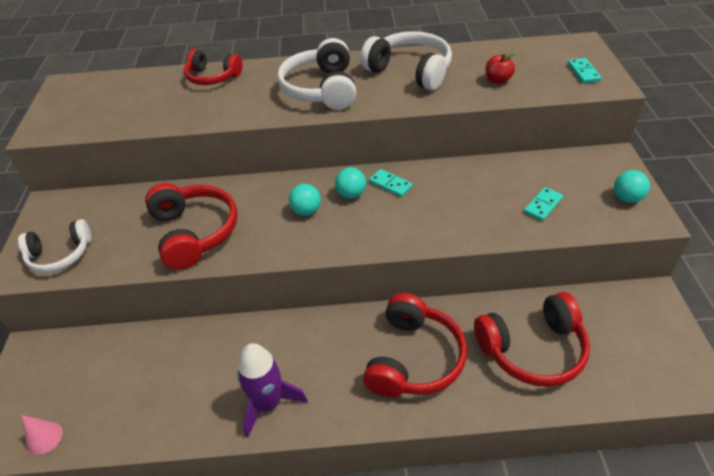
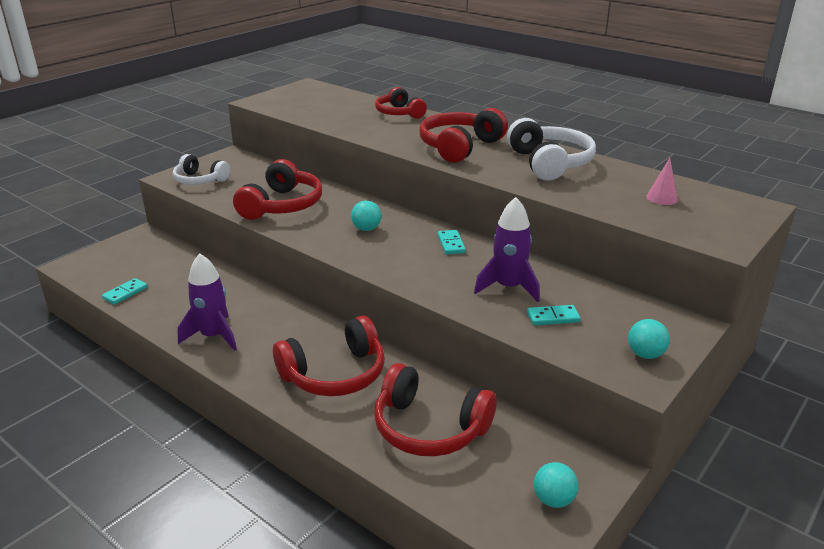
camera: 40 degrees right, 15 degrees down
(44, 438) = (93, 277): pink cone -> pink cone (661, 198)
(321, 89) = (459, 147): white headphones -> red headphones
(351, 194) = (412, 235): turquoise ball -> turquoise ball (553, 500)
(483, 199) = (508, 287): none -> purple rocket
(498, 80) = (615, 197): red apple -> none
(583, 72) = (713, 224): turquoise domino -> turquoise domino (125, 293)

